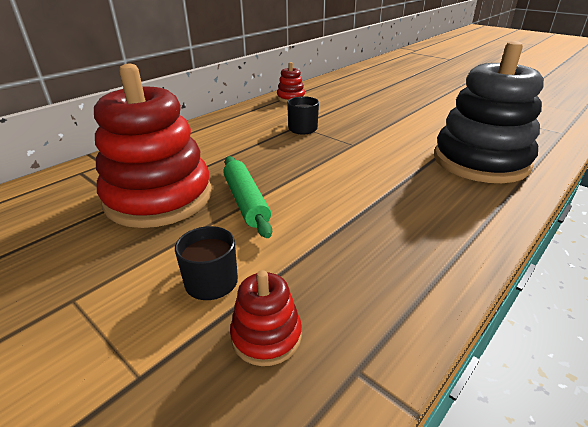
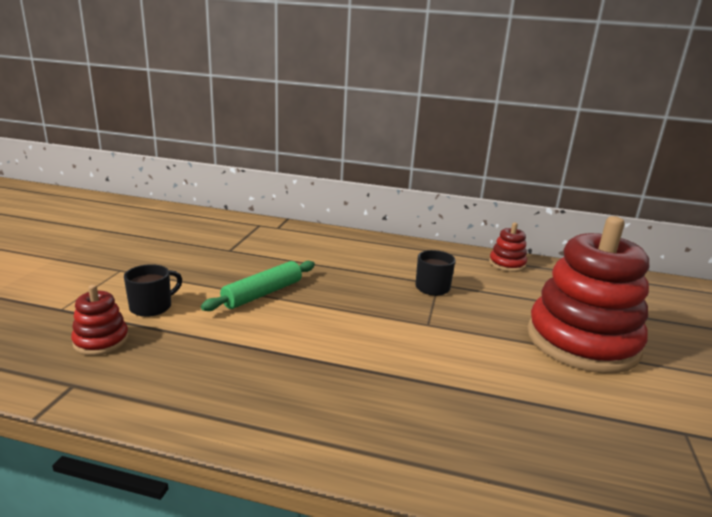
camera: 60 degrees right, 10 degrees down
(159, 197) = (245, 260): red stacking toy -> red stacking toy (582, 341)
(480, 161) = (484, 428): black stacking toy -> none

